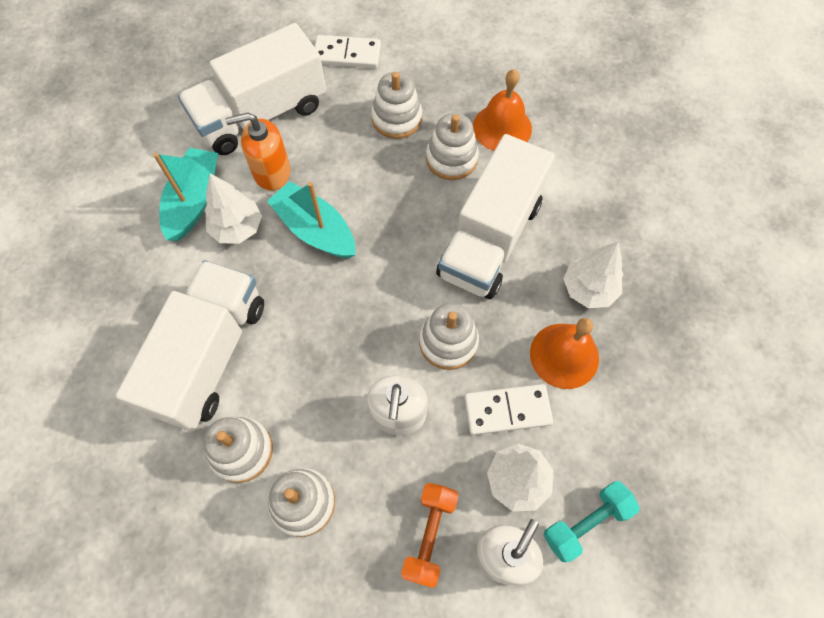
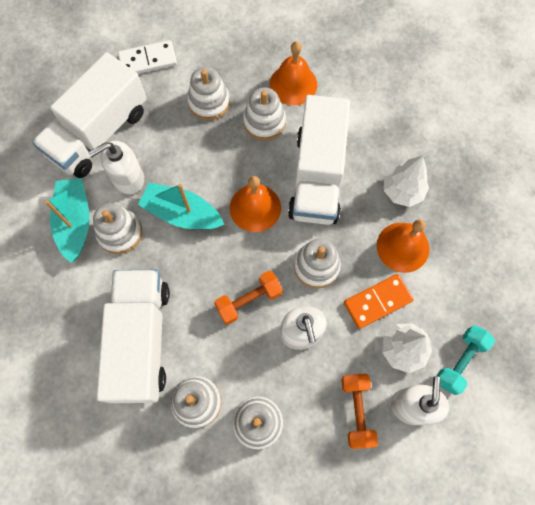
camera: 20 degrees left, 5 degrees up
(237, 228) = (120, 233): white tree -> white stacking toy
(271, 172) = (128, 178): orange soap dispenser -> white soap dispenser
(351, 354) = (249, 300): none -> orange dumbbell
(402, 250) = (255, 207): none -> orange bell
(507, 410) = (377, 302): white domino -> orange domino

